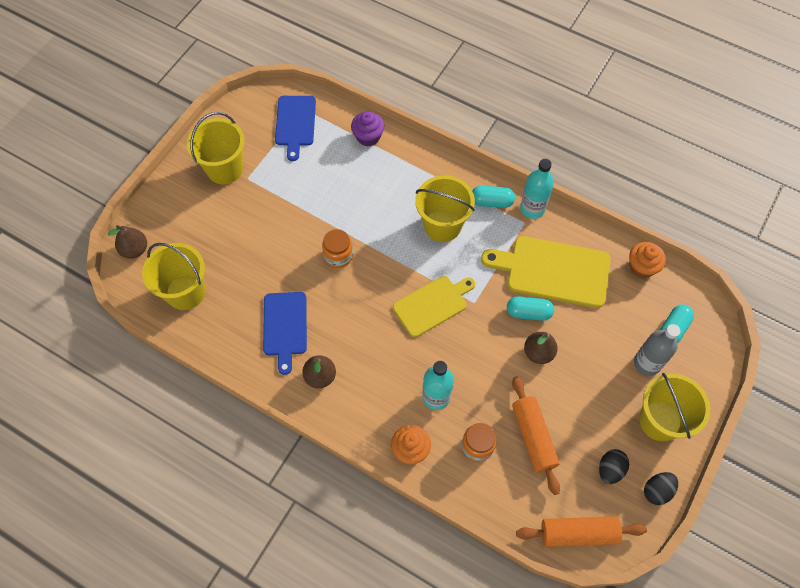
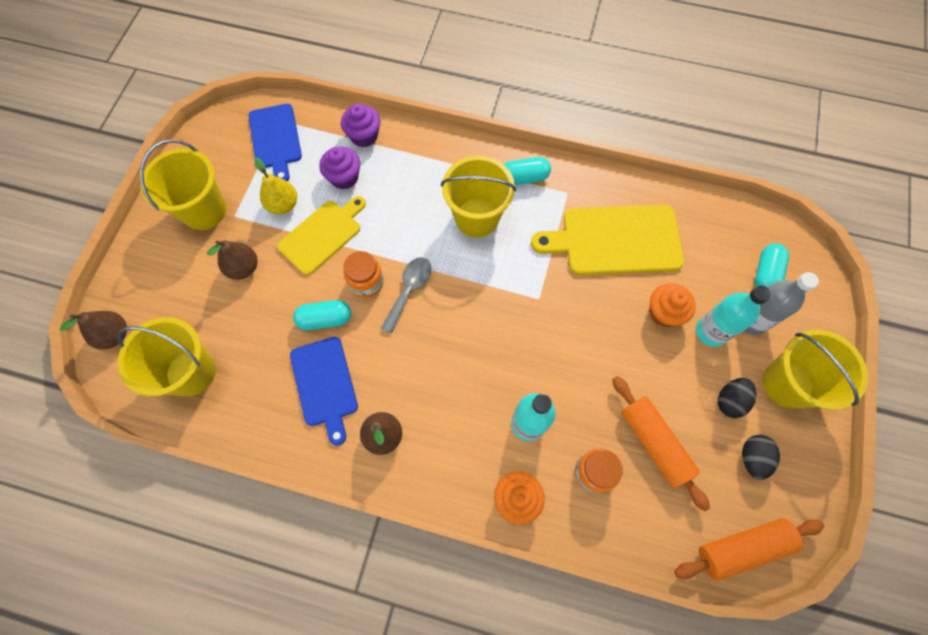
camera: 15 degrees left, 5 degrees up
(288, 179) = (283, 205): none -> yellow pear
(343, 167) = (344, 177): none -> purple cupcake
(371, 270) = (409, 290): none -> grey spoon
(432, 305) = (492, 313): yellow cutting board -> yellow cutting board (322, 235)
(528, 312) = (603, 295): turquoise capsule -> turquoise capsule (325, 319)
(532, 208) = (571, 175): turquoise bottle -> turquoise bottle (711, 332)
(538, 353) = (628, 339): brown pear -> brown pear (243, 268)
(642, 267) = (709, 212): orange cupcake -> orange cupcake (664, 312)
(657, 491) = (812, 469): black egg -> black egg (729, 401)

